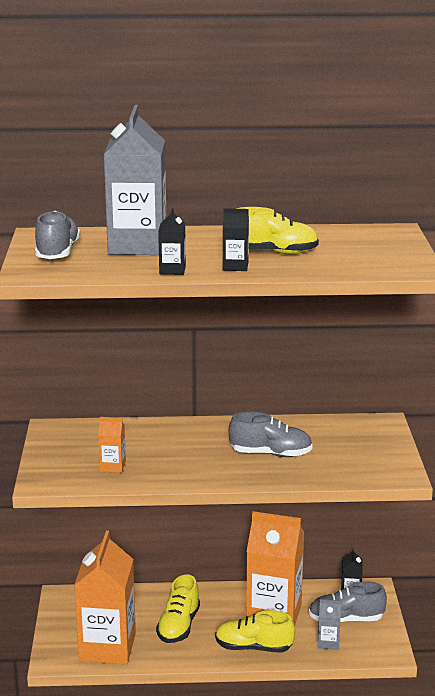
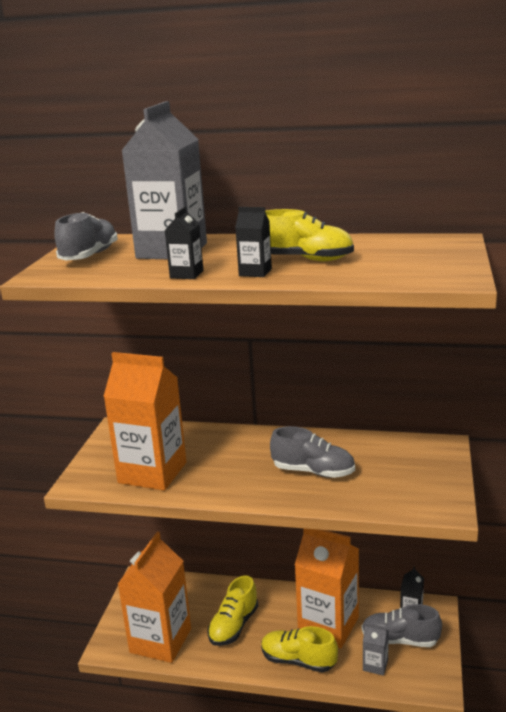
camera: 15 degrees right, 0 degrees up
(113, 466) = (152, 472): orange carton -> orange carton, size x2.35

